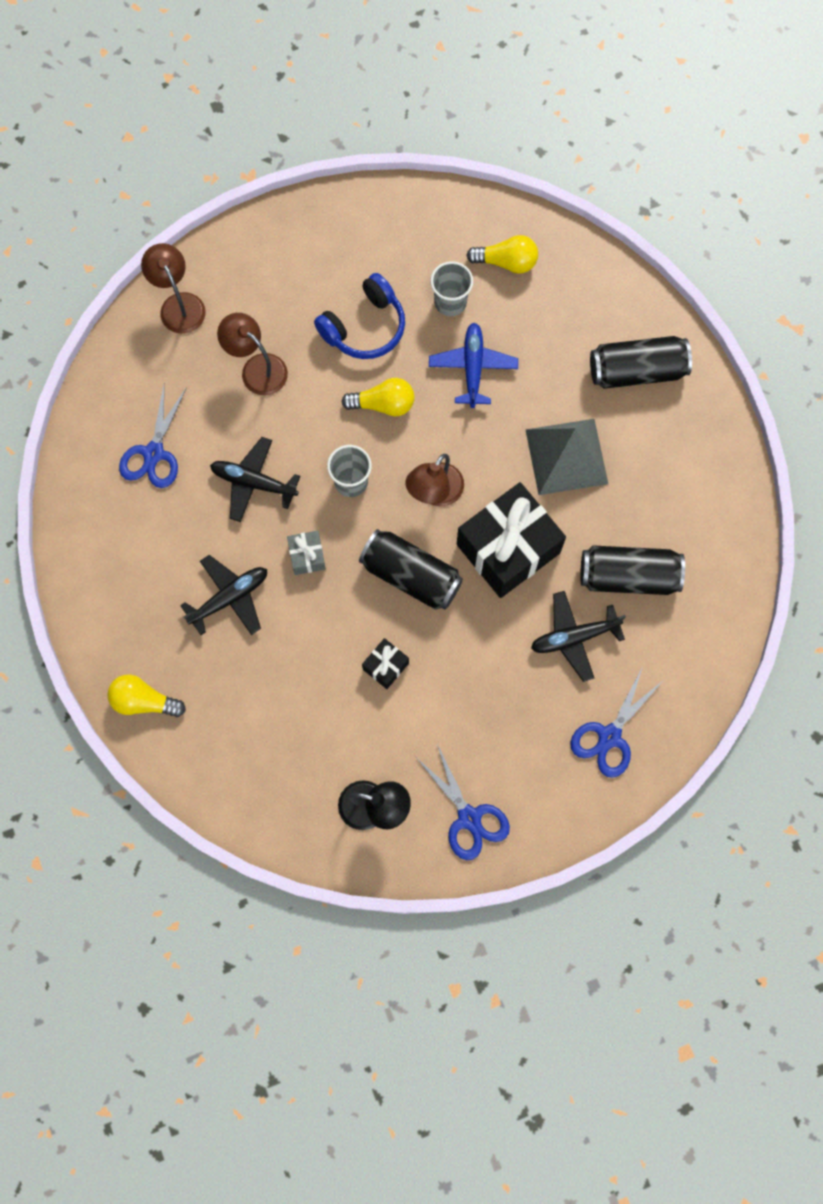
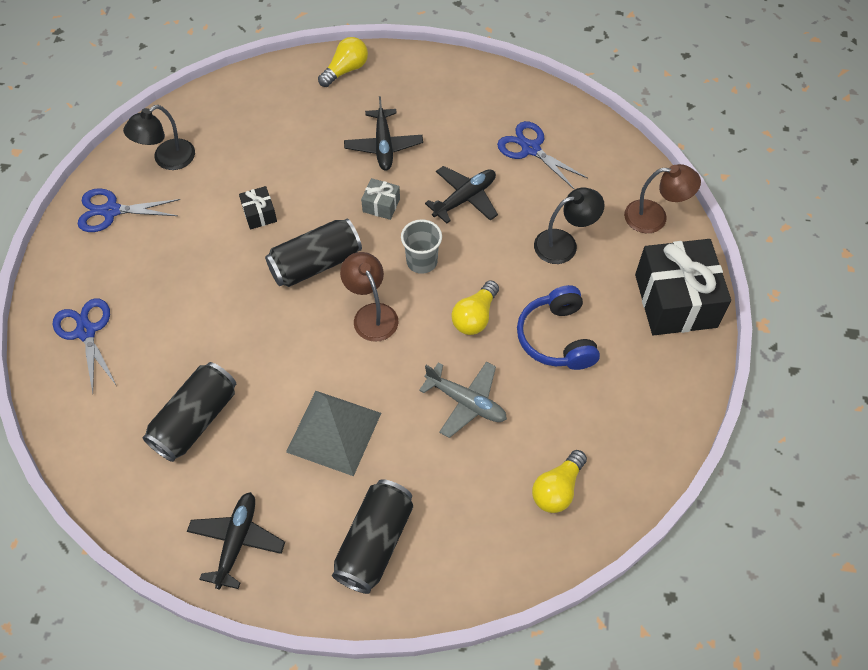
camera: 120 degrees right, 15 degrees down
(257, 368) = (564, 244): brown lamp -> black lamp
(450, 302) = (542, 418): grey cup -> none
(473, 368) = (466, 402): blue plane -> grey plane
(508, 548) = (286, 342): black gift -> black gift (675, 301)
(574, 637) = (179, 350): black plane -> black plane (237, 541)

